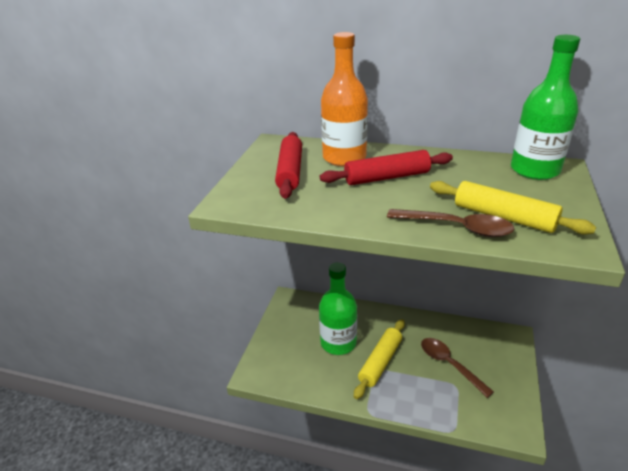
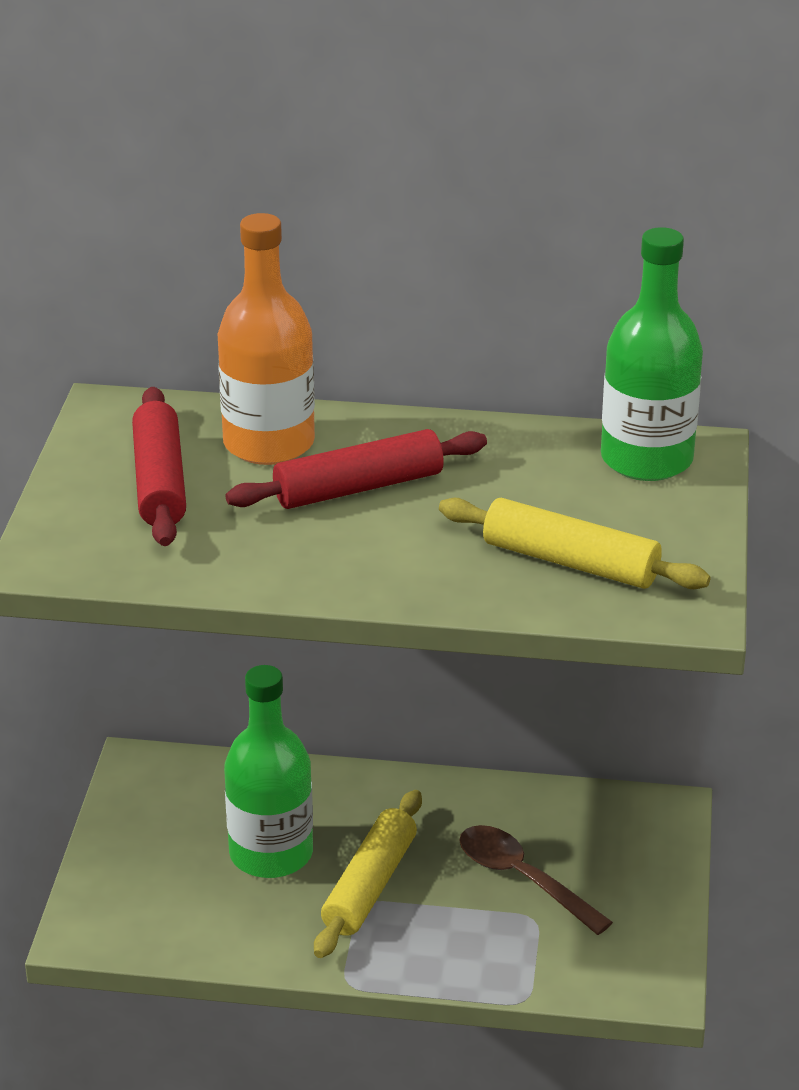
camera: 10 degrees left, 0 degrees up
(456, 227) = (484, 587): brown spoon -> none

